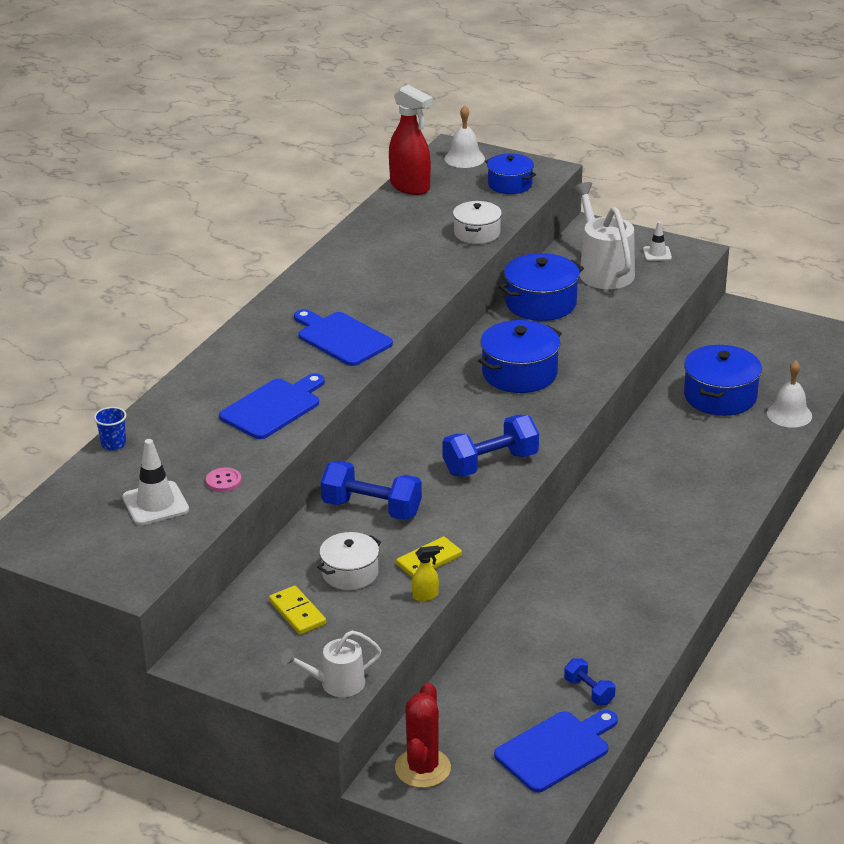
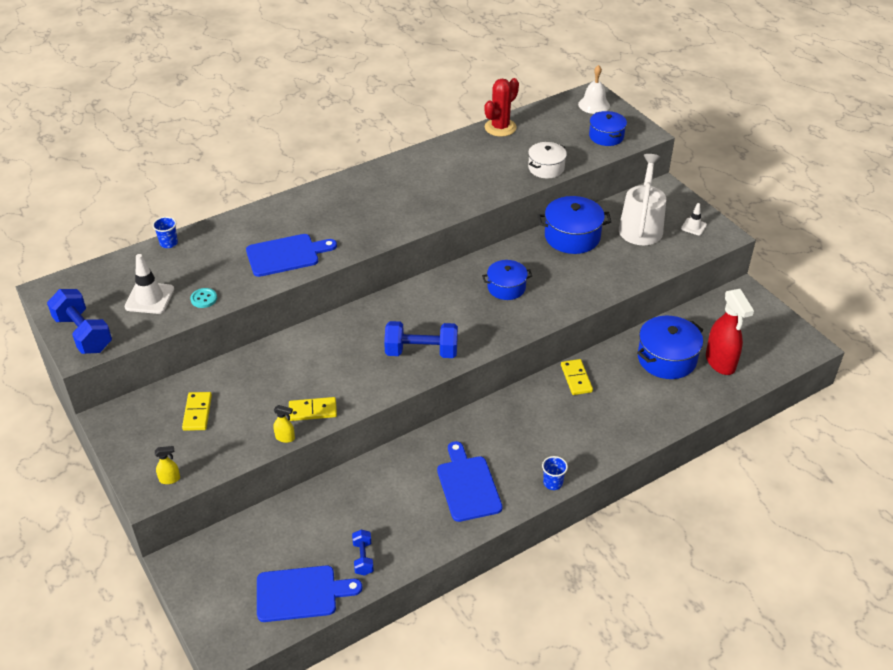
camera: 30 degrees right, 10 degrees up
(223, 481) = (204, 299): pink button -> turquoise button
(336, 684) = (170, 479): white watering can -> yellow spray bottle
(341, 338) = (378, 218): blue cutting board -> blue cutting board (468, 485)
(350, 573) = (256, 397): white pot -> none
(371, 508) = (314, 353): blue dumbbell -> blue dumbbell (83, 334)
(410, 187) = (535, 115): red spray bottle -> red spray bottle (720, 362)
(422, 768) = (207, 562): red cactus -> red cactus (500, 127)
(519, 373) = (506, 287): blue pot -> blue pot, size x0.65
(647, 447) = (576, 378): none -> yellow domino
(715, 547) = (553, 483): none -> blue cup
(789, 414) = (706, 395): white bell -> none

